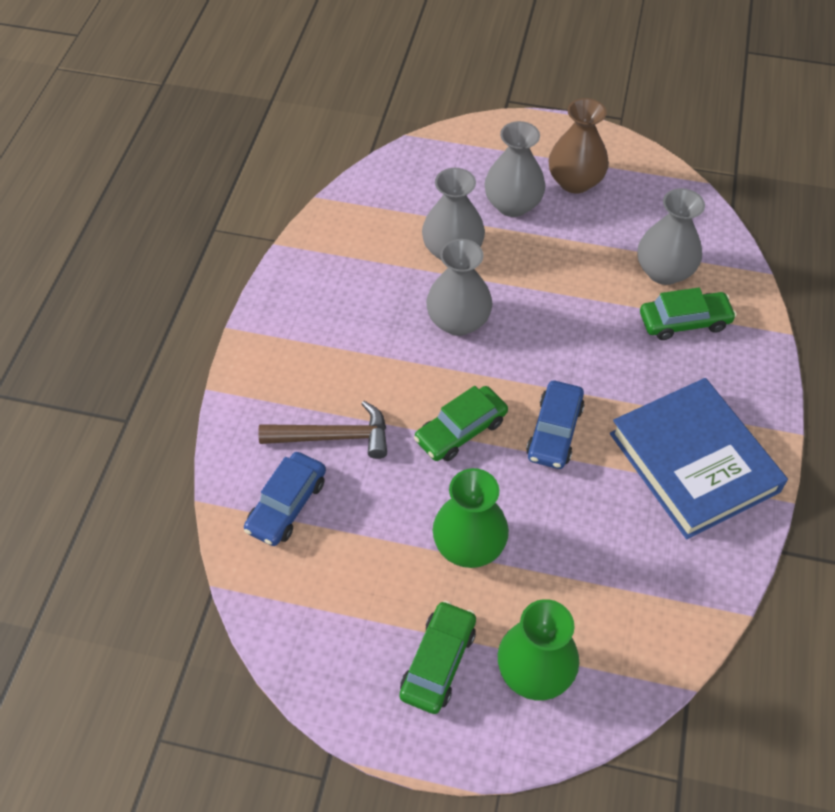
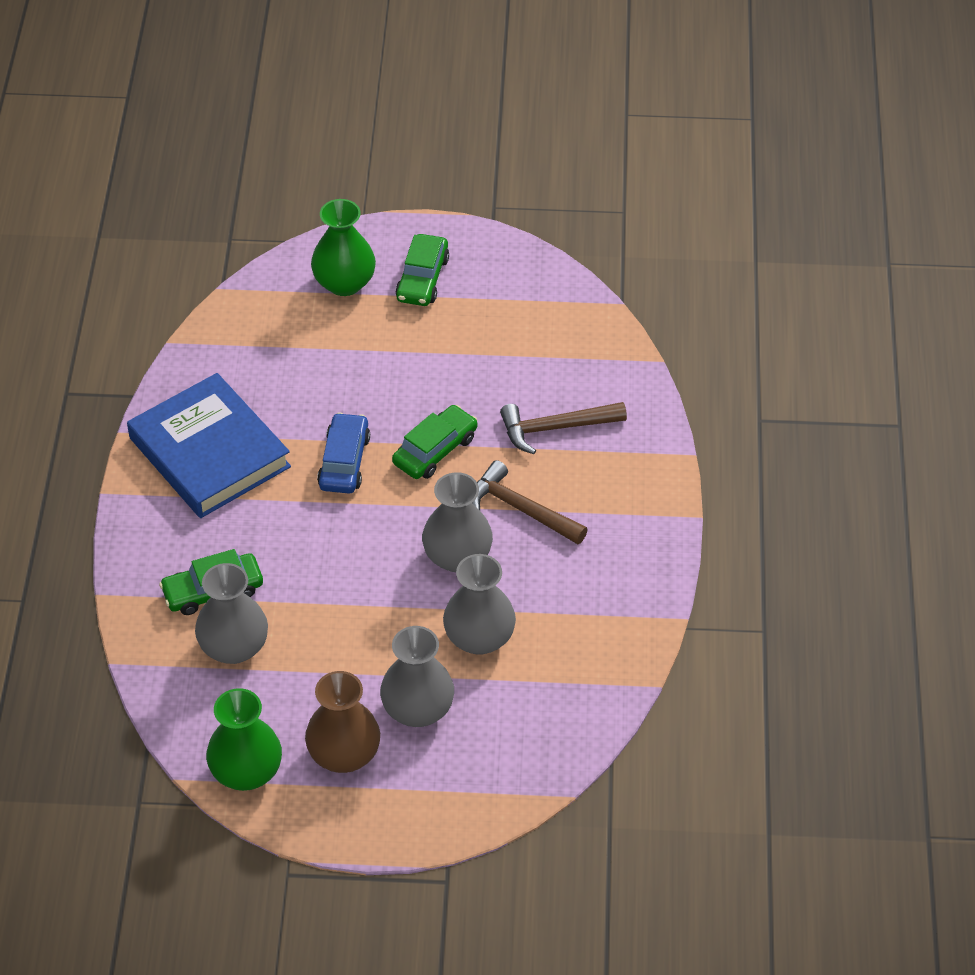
camera: 170 degrees right, 5 degrees down
(287, 505) = (580, 368): blue car -> none
(389, 357) = (521, 509): none -> brown hammer
(469, 545) = (411, 359): green vase -> green vase (246, 772)

